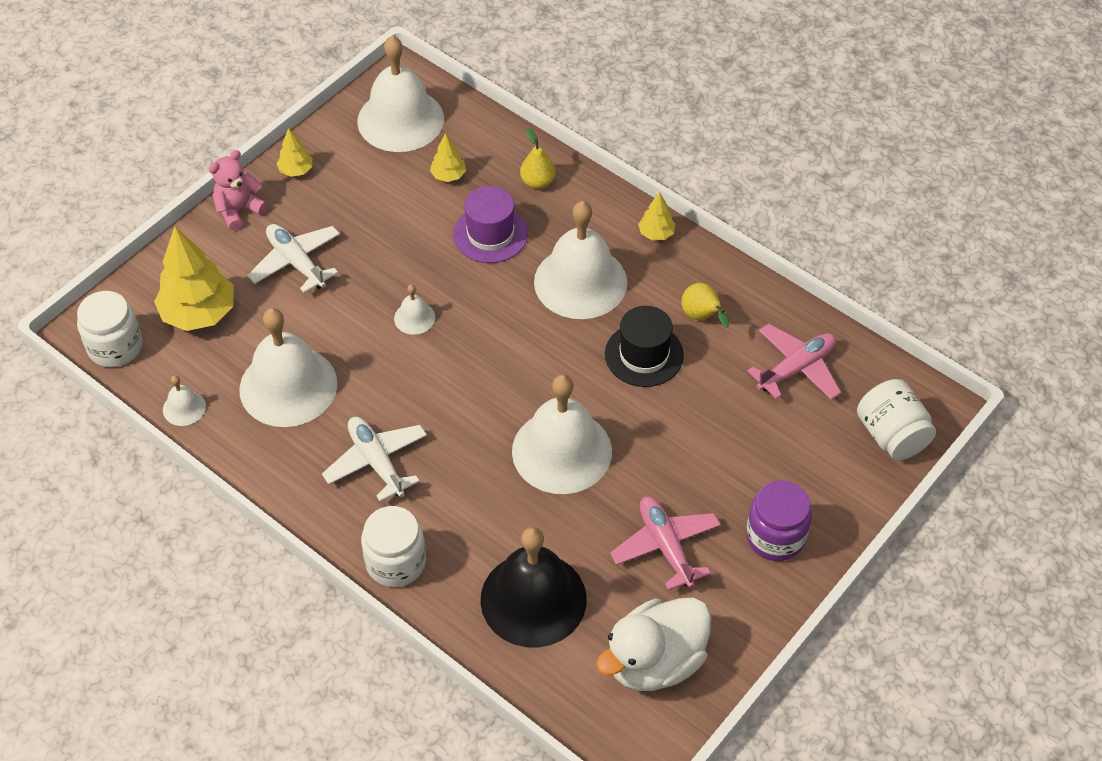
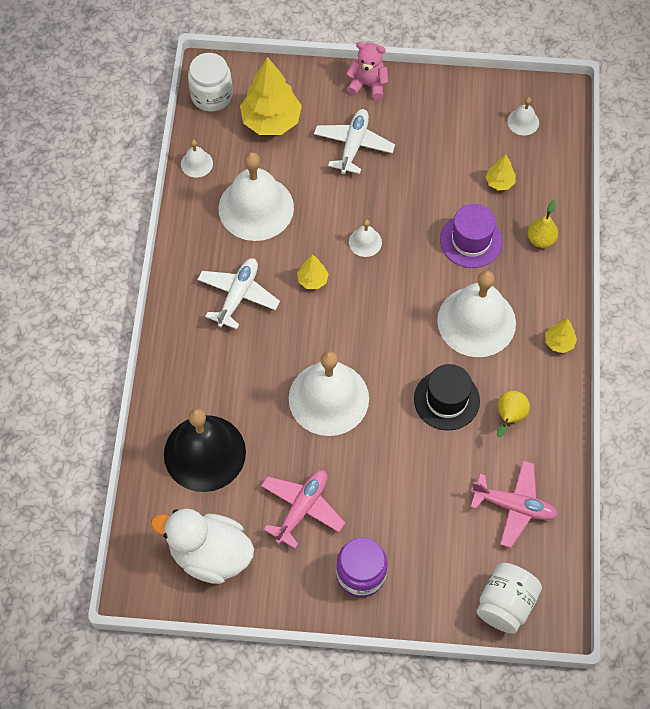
camera: 55 degrees right, 10 degrees up
(296, 170) = (427, 93): yellow tree -> yellow tree (312, 280)
(396, 562) = (174, 356): white jar -> none
(400, 120) = (523, 122): white bell -> white bell, size x0.44

